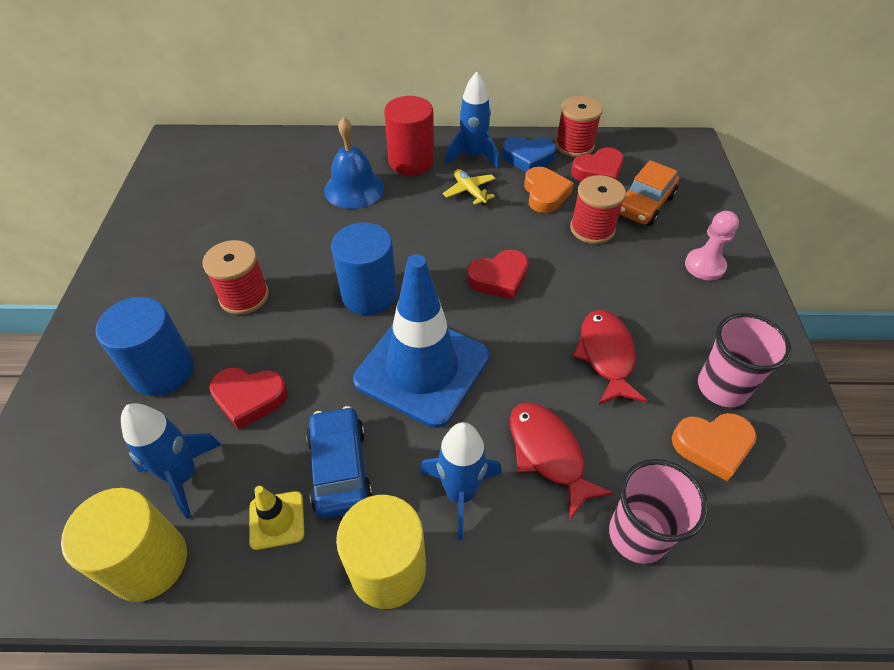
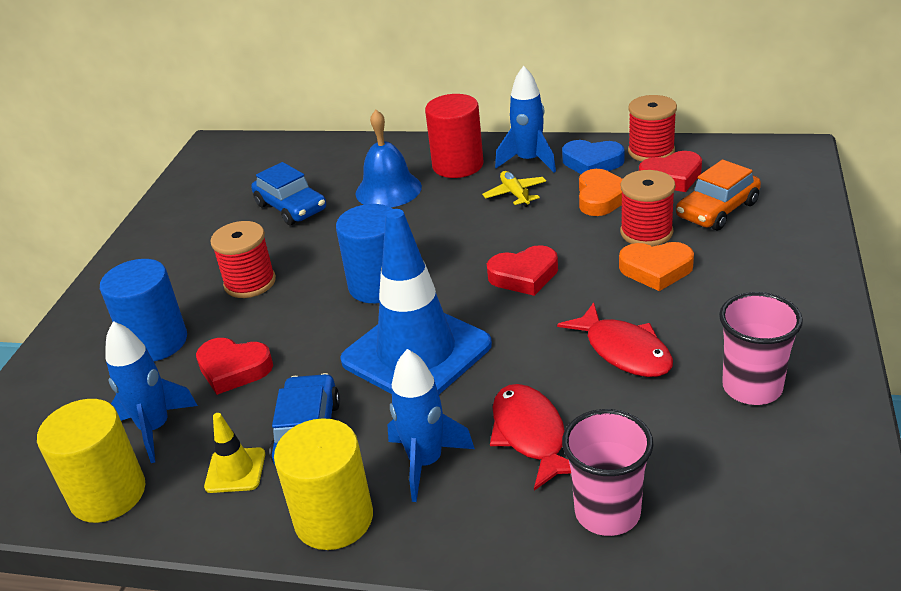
camera: 15 degrees right, 15 degrees down
(266, 210) = (291, 207): none -> blue car
(606, 355) = (624, 351): red fish -> red fish turned 135 degrees clockwise
(704, 266) = (771, 271): pink pawn -> none
(712, 446) = (721, 440): orange heart -> orange heart (656, 270)

